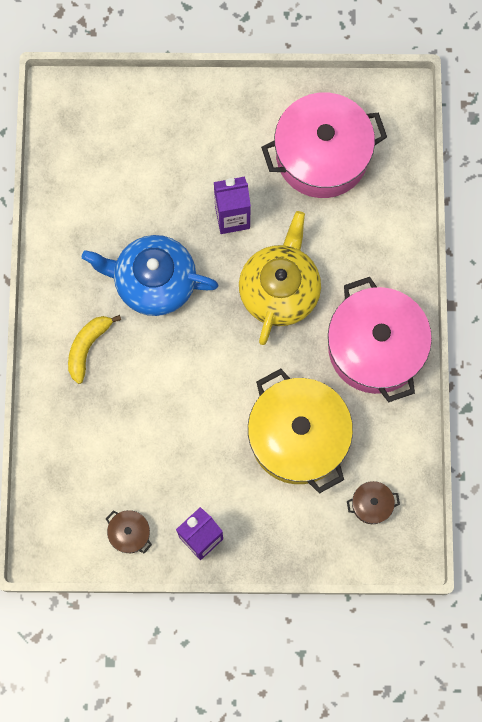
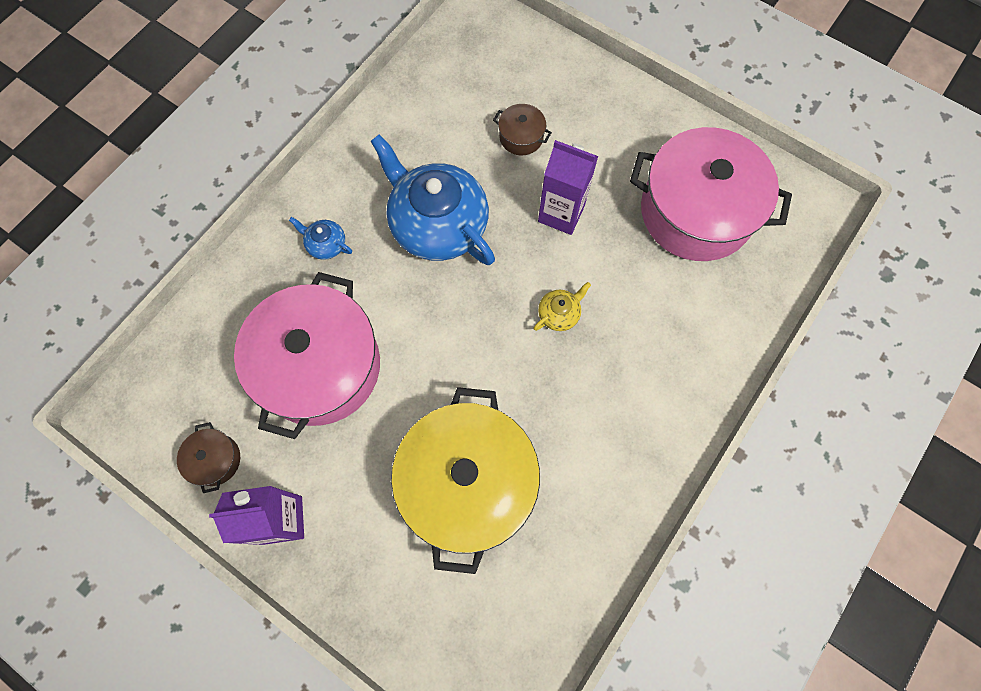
camera: 35 degrees right, 5 degrees down
(88, 347) = (326, 244): yellow banana -> blue teapot
(280, 289) = (559, 314): yellow teapot -> yellow teapot, size x0.41
(371, 504) = (495, 621): brown pot -> brown pot (521, 137)
(375, 347) = (621, 443): pink pot -> pink pot (320, 366)

